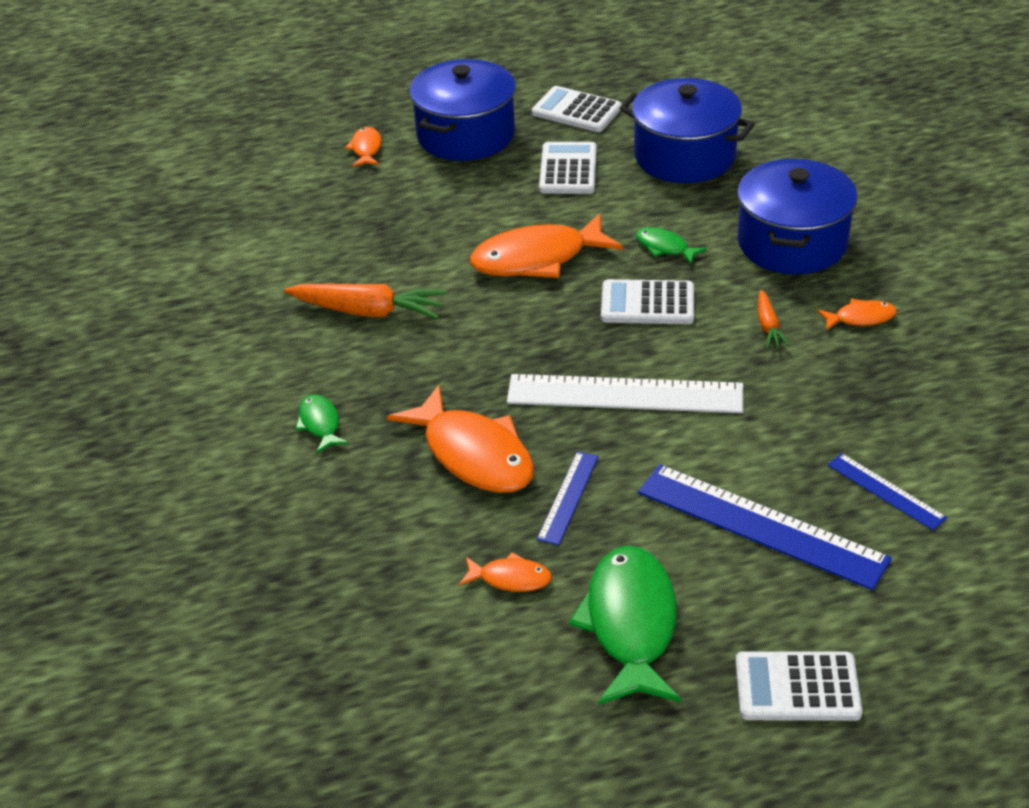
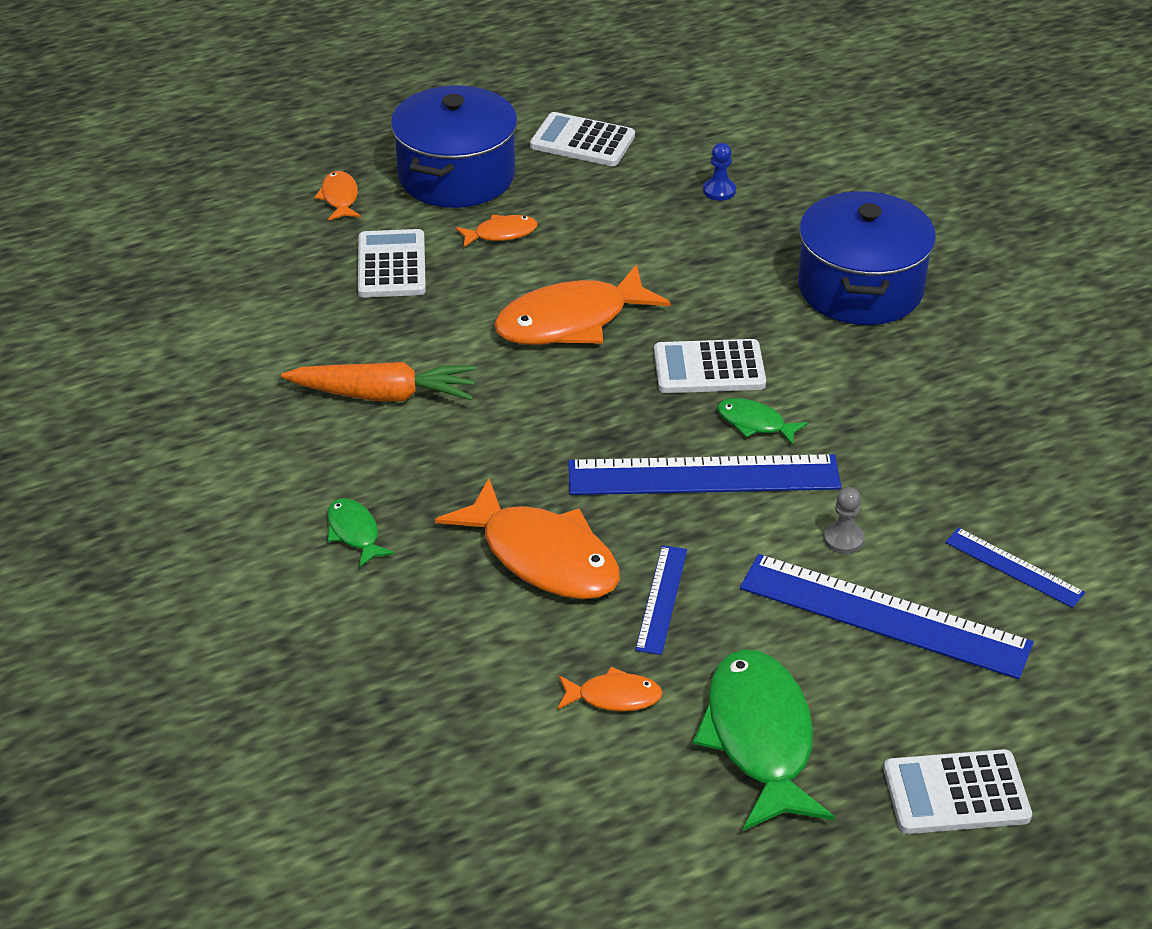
camera: 10 degrees left, 0 degrees up
(568, 169) = (586, 213): white calculator -> white calculator (391, 265)
(625, 394) = (703, 476): white ruler -> blue ruler
(665, 247) = (716, 301): green fish -> green fish (755, 423)
(684, 156) = (719, 191): blue pot -> blue pawn
(737, 456) = (843, 539): none -> grey pawn
(768, 326) = (851, 387): orange carrot -> none
(860, 318) = (952, 372): orange fish -> orange fish (501, 234)

